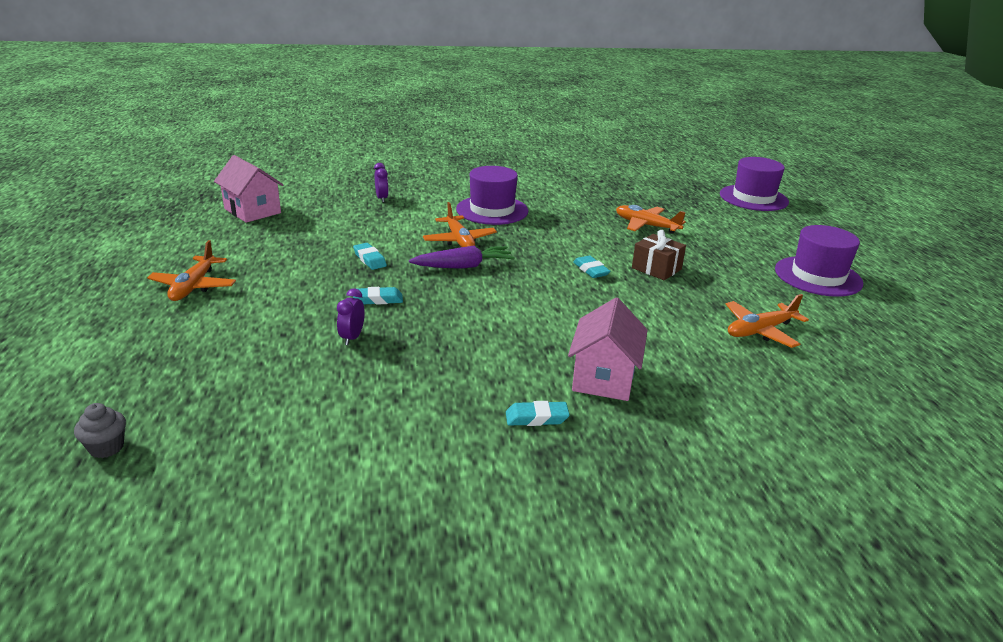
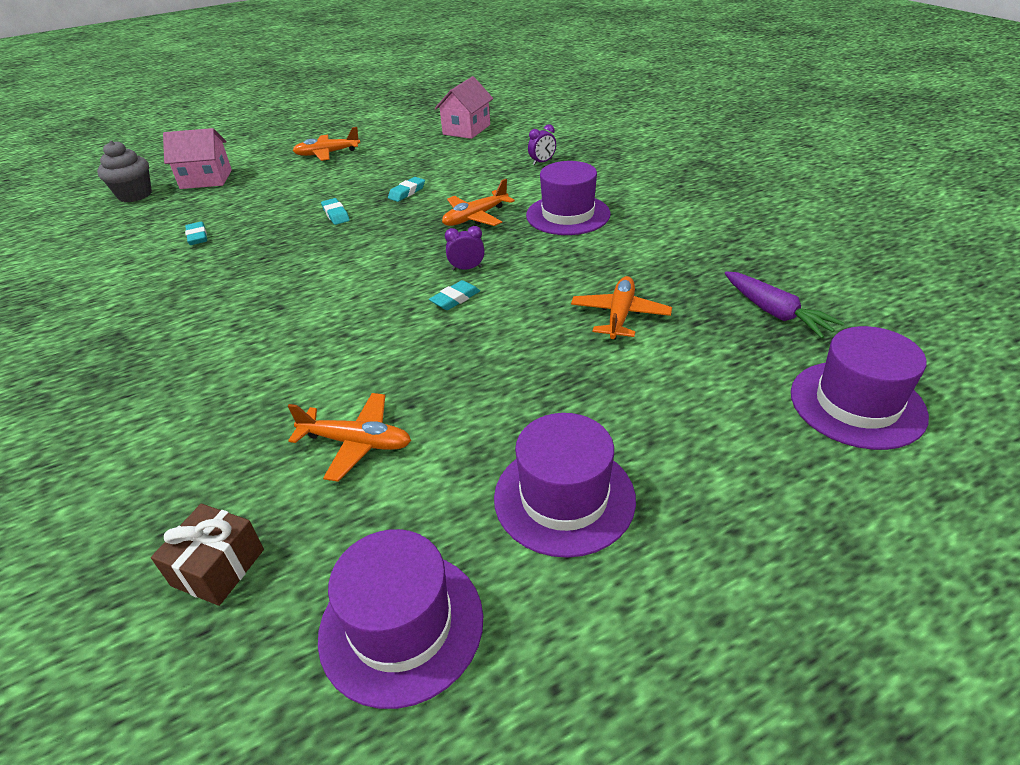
camera: 75 degrees right, 10 degrees up
(106, 447) = (135, 195): grey cupcake -> grey cupcake, size x1.75
(352, 337) = (271, 222): purple clock -> purple clock (467, 268)
(463, 266) = (419, 232): purple carrot -> purple carrot (775, 313)
(536, 418) = (163, 322): turquoise eraser -> turquoise eraser (197, 237)
(604, 378) = (229, 345): pink house -> pink house (206, 179)
(656, 268) = (489, 341): brown gift -> brown gift (218, 567)
(760, 331) = (356, 443): orange plane -> orange plane turned 150 degrees clockwise
(915, 335) = (401, 625): none -> purple hat

